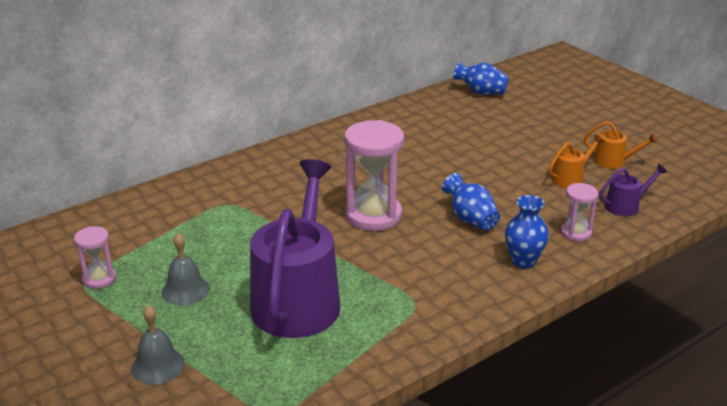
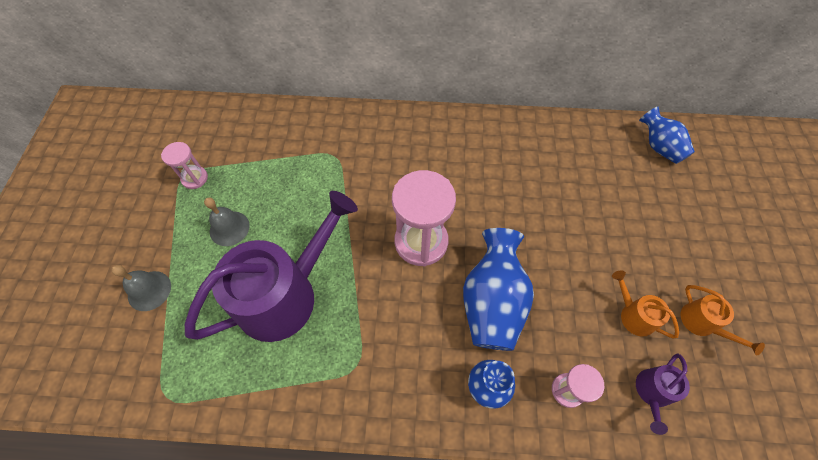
camera: 40 degrees right, 30 degrees up
(470, 219) = (492, 302): blue vase -> blue vase, size x1.63
(570, 178) = (634, 315): orange watering can -> orange watering can turned 135 degrees counterclockwise
(625, 206) = (652, 392): purple watering can -> purple watering can turned 105 degrees clockwise

